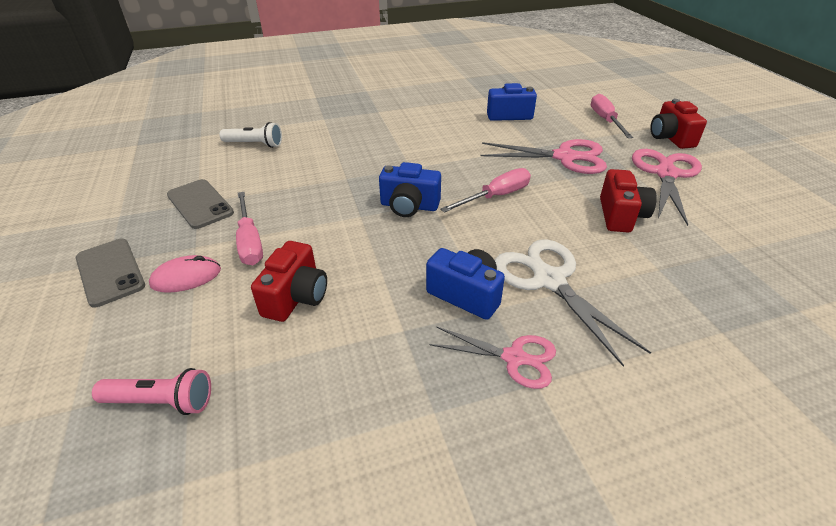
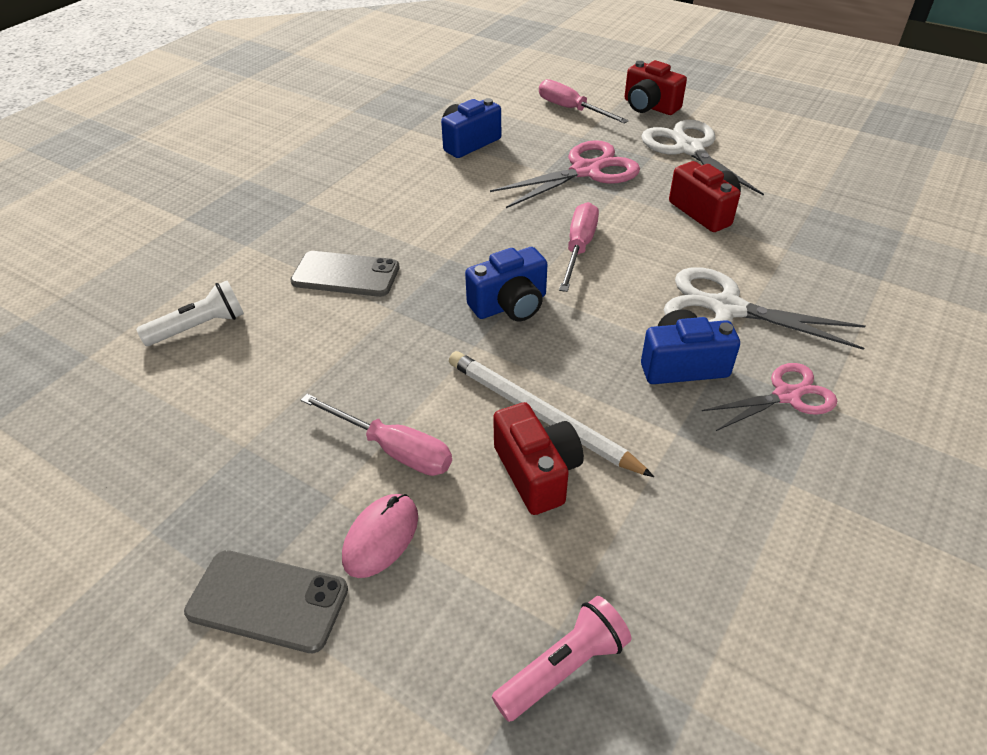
camera: 40 degrees left, 5 degrees up
(200, 204) = (251, 445): grey phone -> grey phone (345, 275)
(341, 270) = (540, 415): none -> white pencil
(665, 174) = (689, 149): pink scissors -> white scissors

